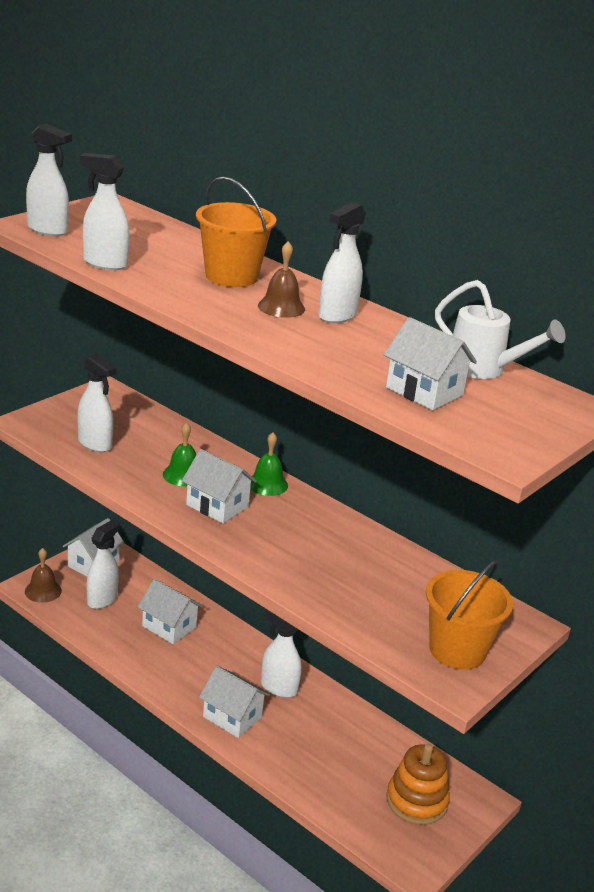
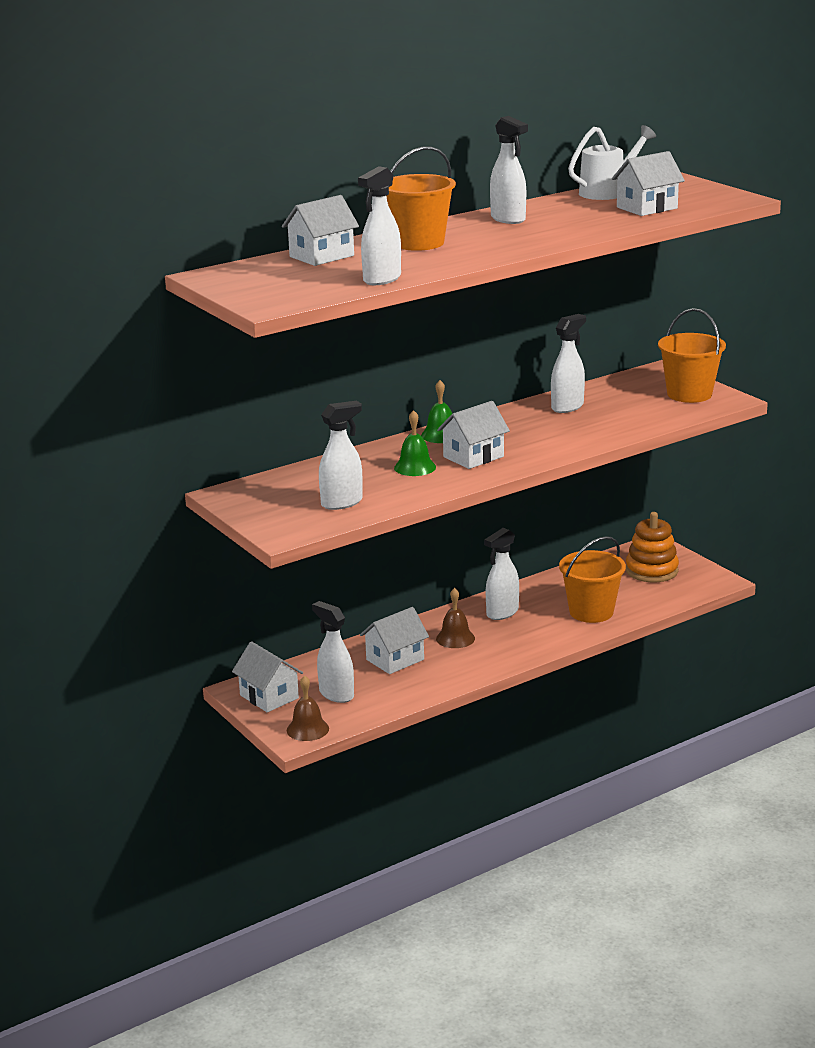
camera: 70 degrees left, 5 degrees down
(48, 230) = (285, 297): white spray bottle -> white spray bottle (567, 407)
(232, 717) = (536, 638): white house -> white house (321, 256)
(281, 307) = (490, 232): brown bell -> brown bell (455, 638)
(301, 755) = (591, 612): none -> orange bucket

